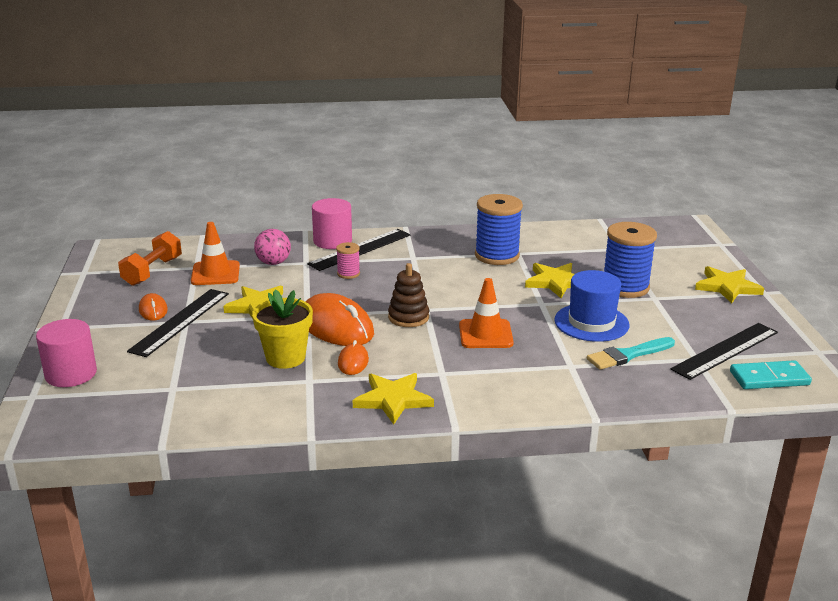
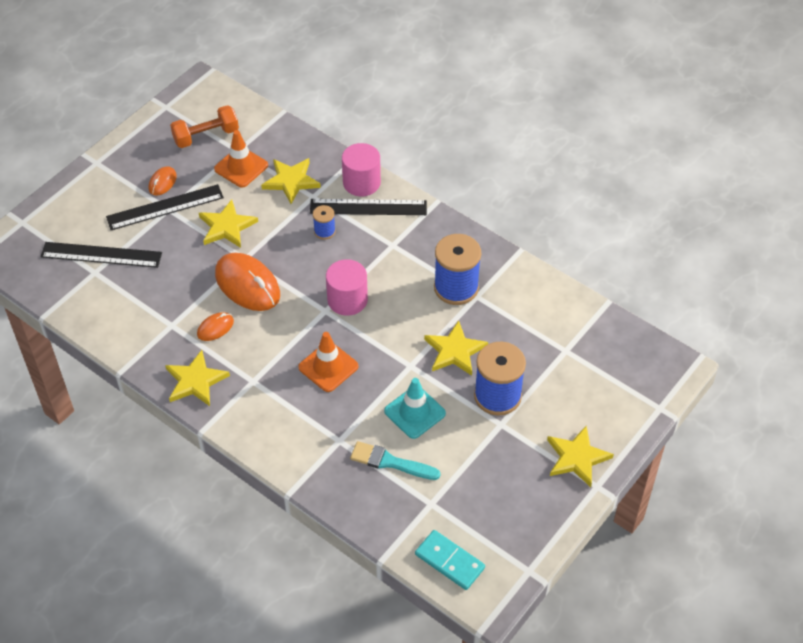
camera: 45 degrees right, 25 degrees up
(71, 374) = (58, 216): pink cylinder -> pink cylinder (347, 300)
(273, 263) = (291, 181): pink ball -> yellow star
(285, 358) = (183, 292): yellow flower pot -> none
(336, 326) = (248, 285): orange mouse -> orange mouse turned 45 degrees counterclockwise
(348, 274) = (324, 231): pink spool -> blue spool
(408, 317) = (303, 310): brown stacking toy -> none
(591, 322) = (414, 412): blue hat -> turquoise traffic cone
(725, 350) = (463, 514): black ruler -> black ruler (101, 255)

